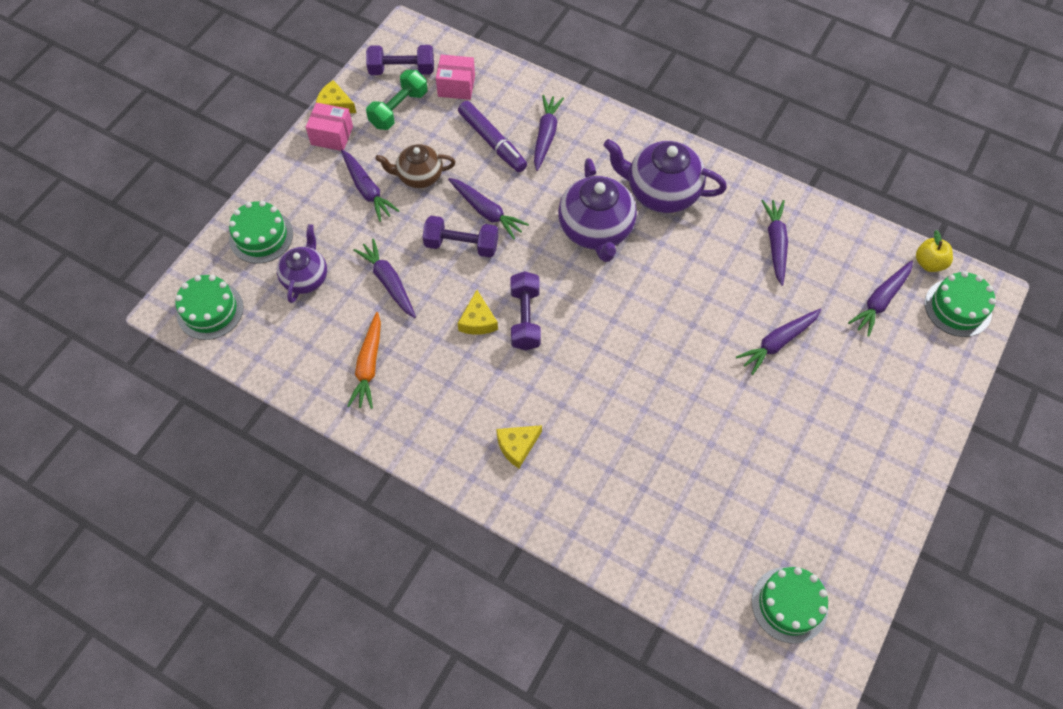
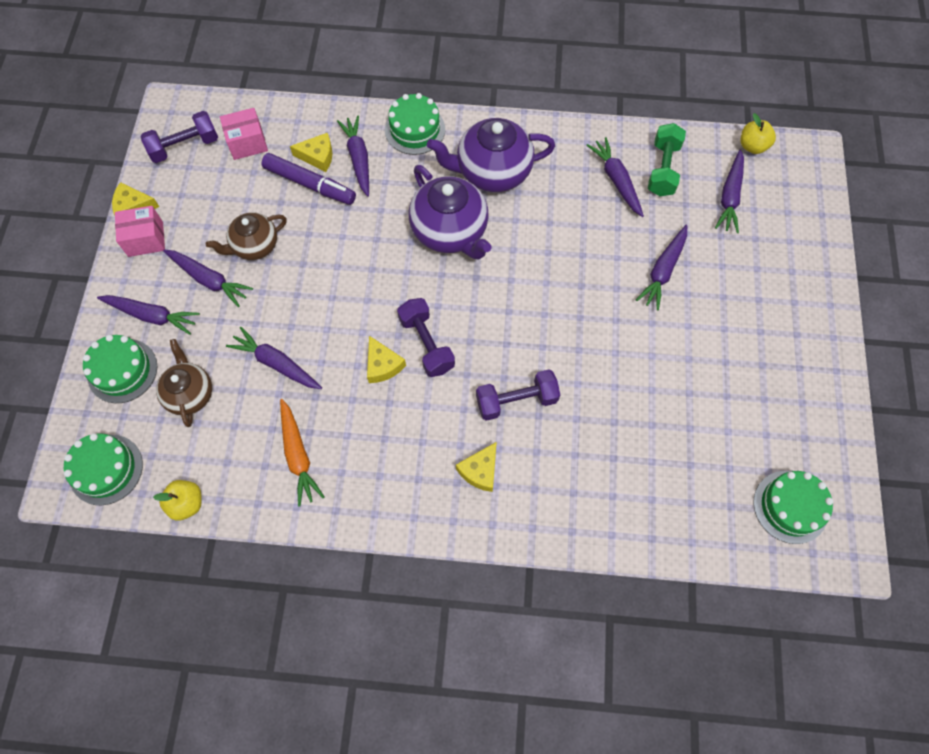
camera: 25 degrees left, 5 degrees up
(260, 365) = (187, 503): none -> yellow apple
(305, 277) = (190, 394): purple teapot -> brown teapot
(398, 109) = (201, 187): green dumbbell -> green dumbbell (663, 169)
(461, 245) = (330, 297): purple dumbbell -> purple dumbbell (516, 401)
(486, 212) = (338, 255): purple carrot -> purple carrot (152, 316)
(511, 120) = (318, 156): none -> yellow cheese
(958, 307) = (795, 176): green cake -> green cake (415, 129)

